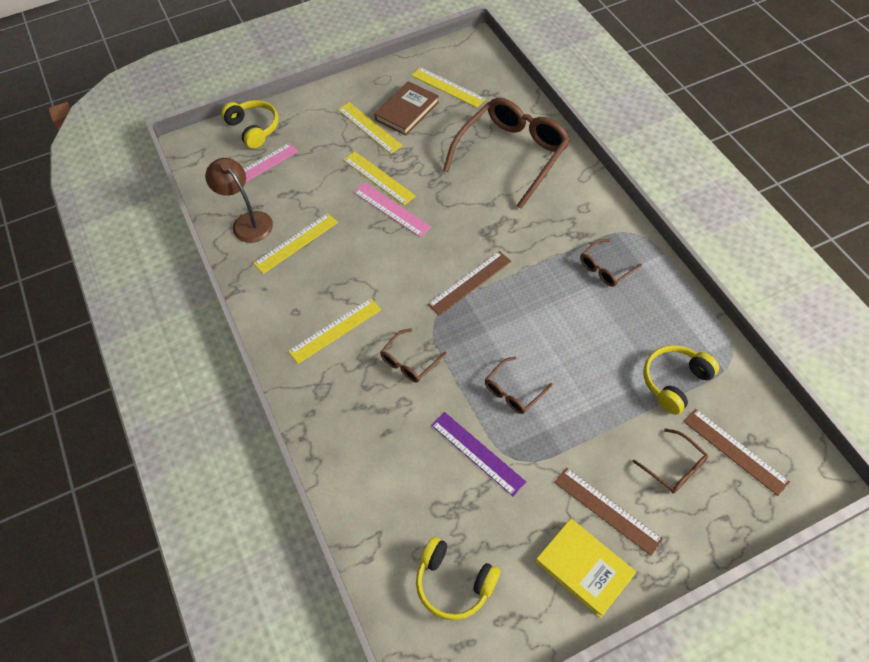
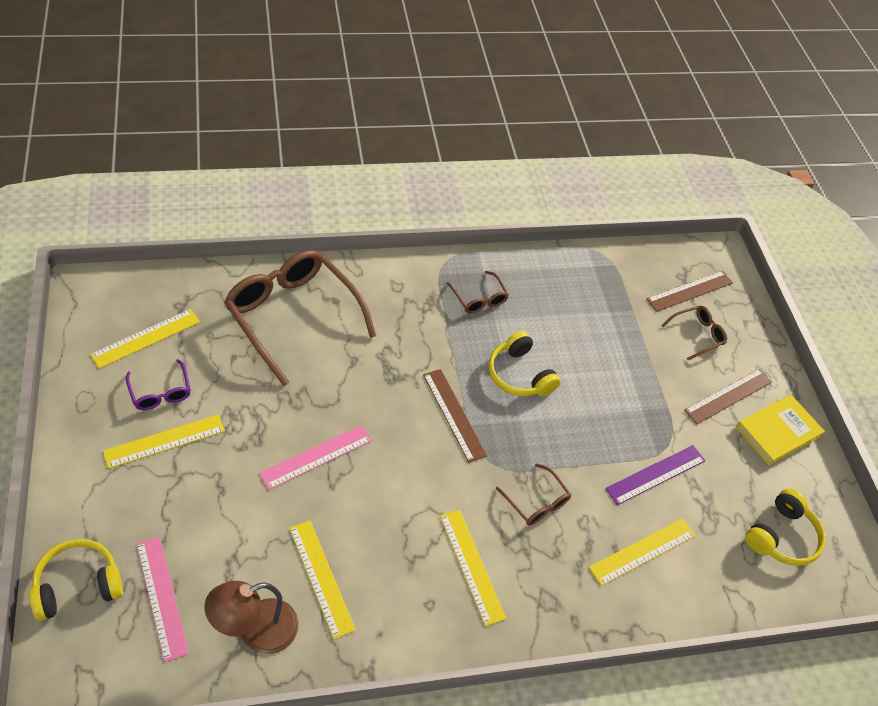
camera: 85 degrees left, 5 degrees down
(379, 178) = (258, 455): yellow ruler -> yellow ruler (642, 551)
(407, 111) = (160, 392): brown book -> purple glasses
(513, 391) = (596, 422): brown glasses -> none
(675, 382) = (617, 301): yellow headphones -> yellow headphones (519, 375)

